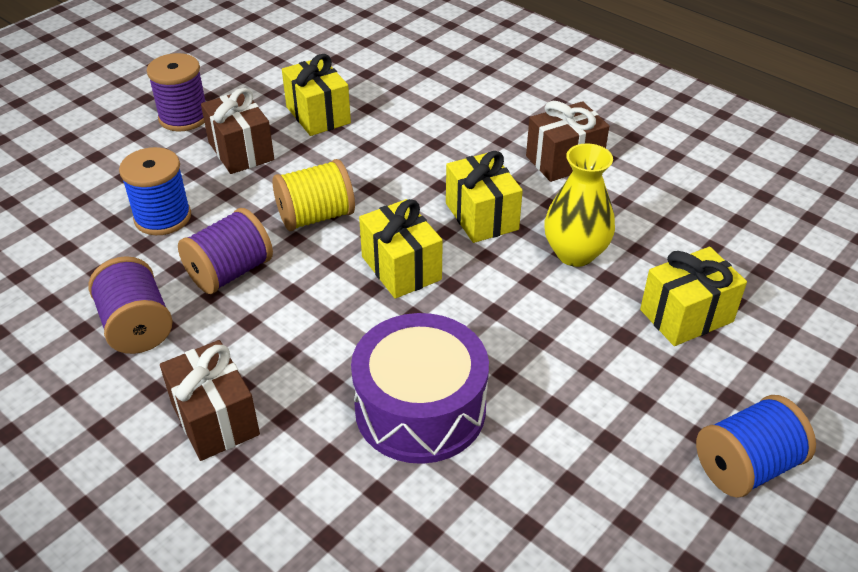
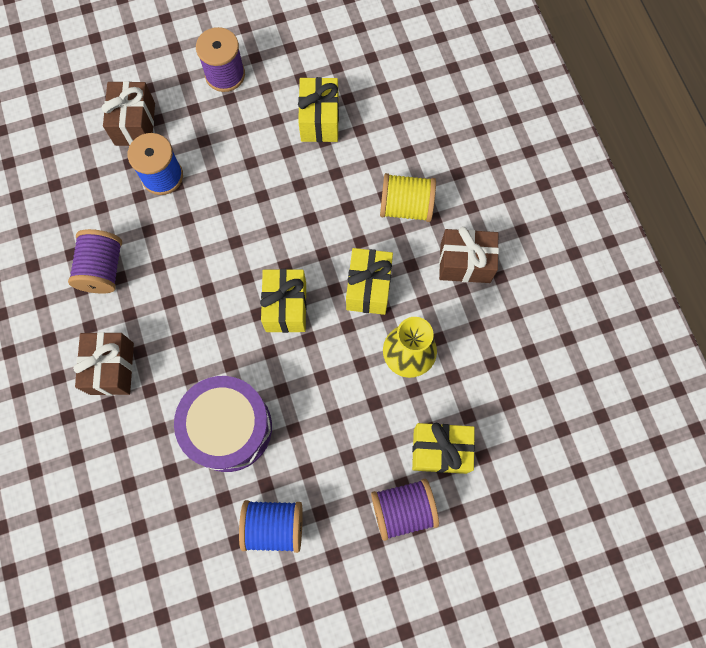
camera: 30 degrees right, 30 degrees up
(230, 272) = (179, 251): purple spool -> purple spool (403, 509)
(241, 151) = (245, 133): brown gift -> brown gift (135, 124)
(316, 216) = (259, 228): yellow spool -> yellow spool (406, 206)
(746, 466) = (385, 578): blue spool -> blue spool (274, 526)

